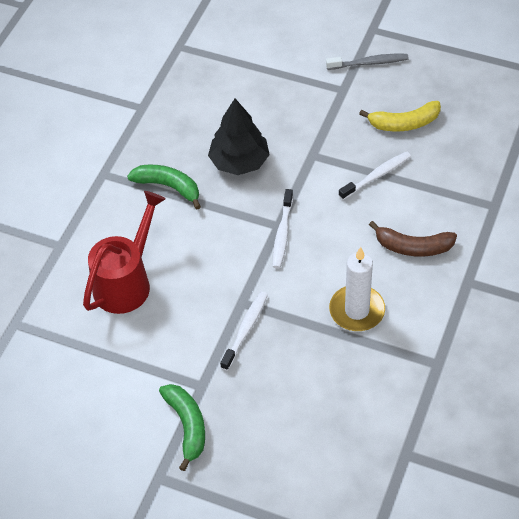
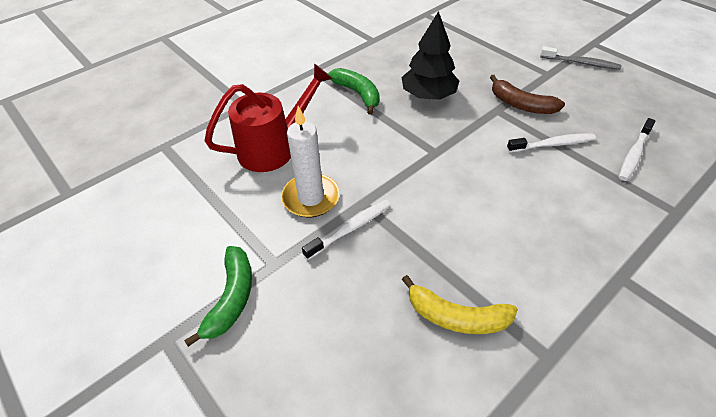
camera: 25 degrees right, 5 degrees down
(282, 233) = (435, 160): white toothbrush -> white toothbrush (634, 154)
(357, 310) = (476, 256): white candle -> white candle (311, 198)
(404, 123) = (598, 113): yellow banana -> yellow banana (456, 316)
(413, 247) = (567, 218): brown banana -> brown banana (521, 104)

